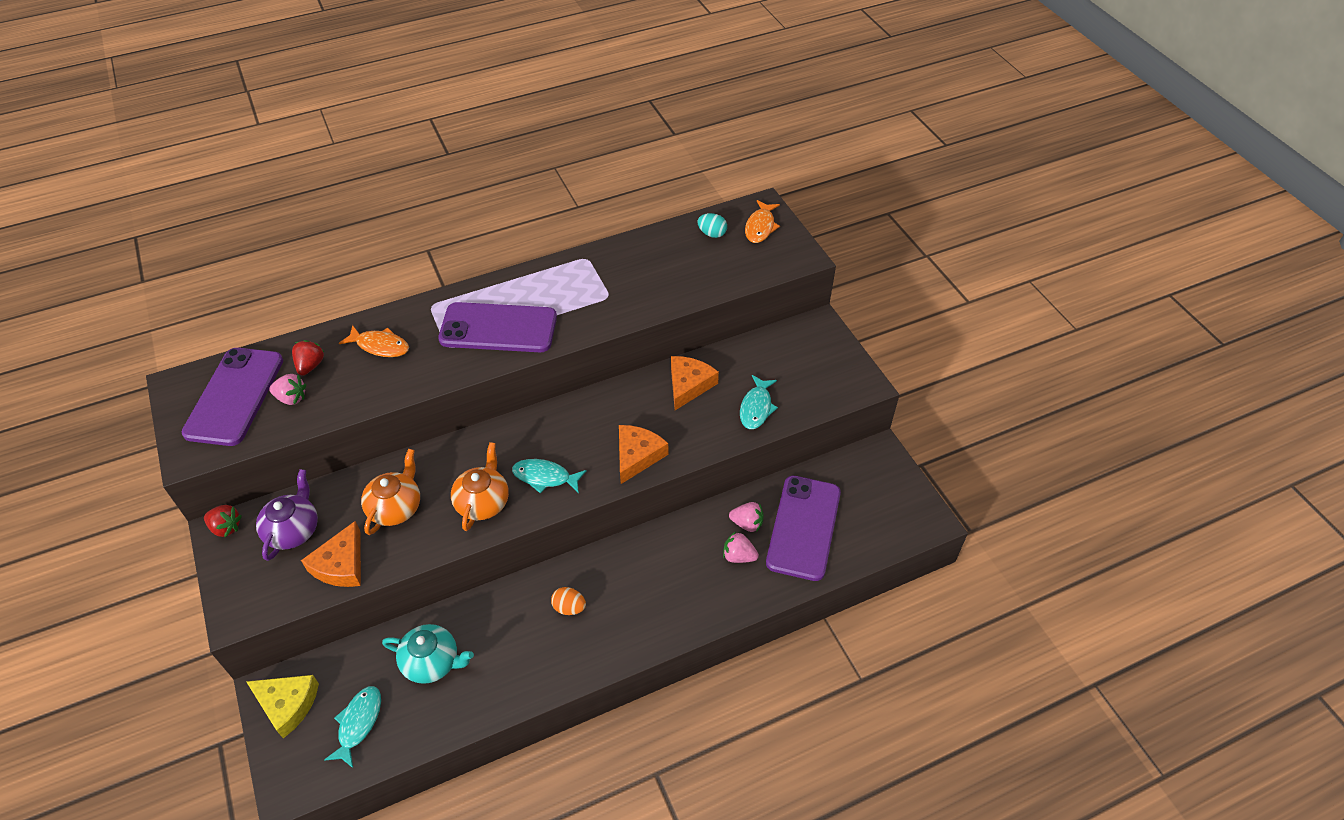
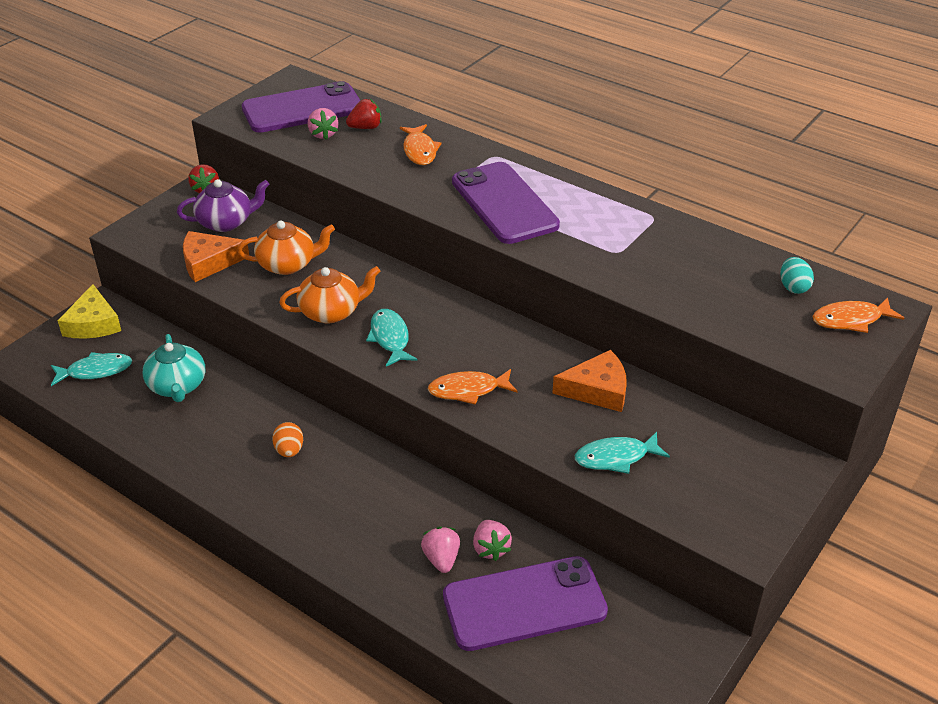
camera: 60 degrees right, 10 degrees down
(637, 456) = (468, 390): orange cheese -> orange fish

